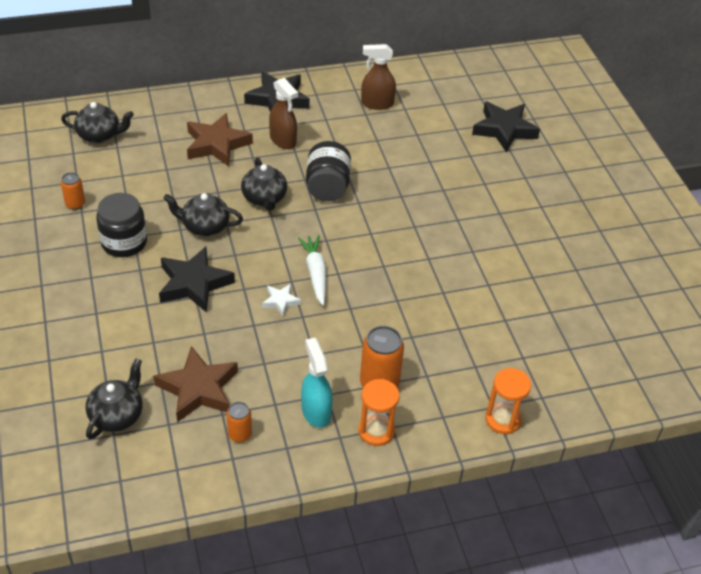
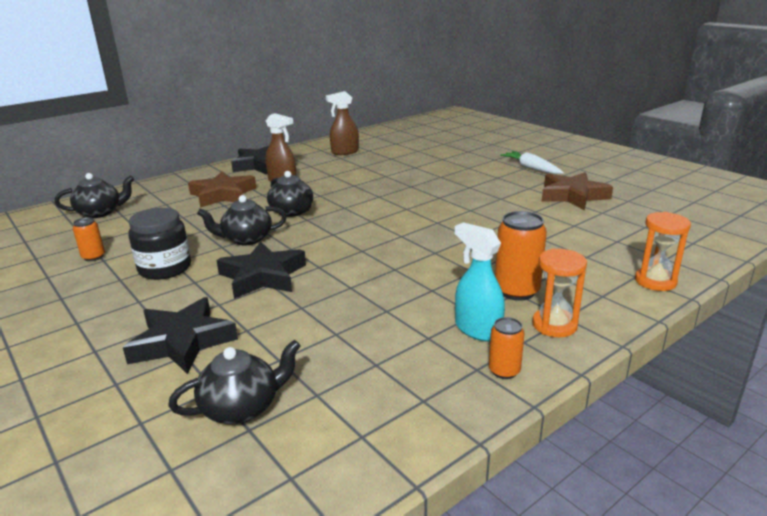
camera: 20 degrees left, 20 degrees down
(117, 415) = (242, 408): black teapot -> black teapot turned 60 degrees clockwise
(198, 389) = (330, 352): brown star -> brown star (572, 196)
(240, 434) = (412, 375): orange can -> orange can (504, 371)
(280, 301) = (363, 265): white star -> none
(315, 273) = (380, 240): white carrot -> white carrot (531, 168)
(327, 187) = (344, 195): black jar -> none
(504, 129) = (453, 144): black star -> black star (182, 342)

